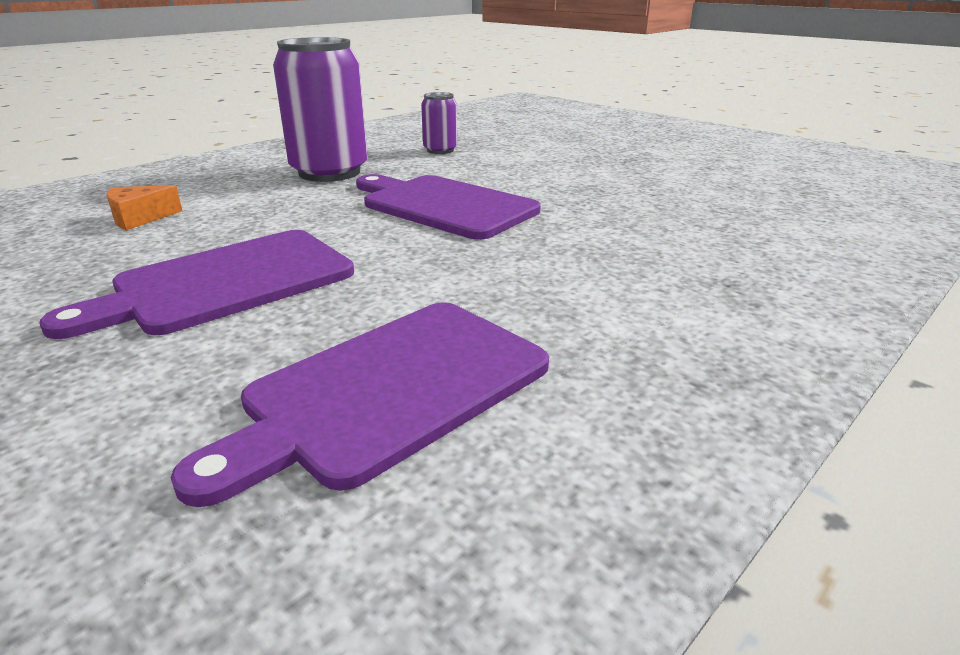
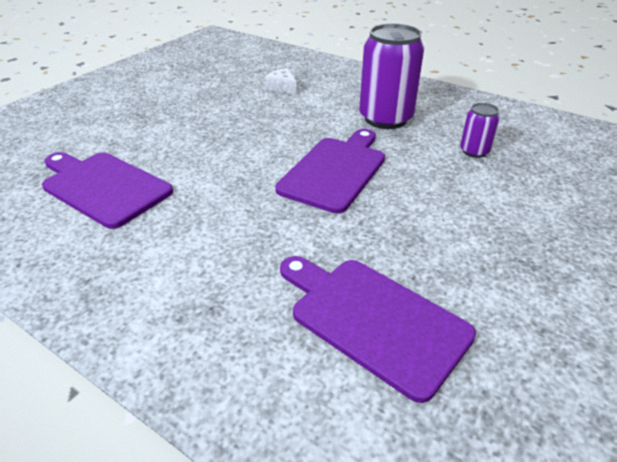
camera: 80 degrees right, 10 degrees up
(140, 218) = (282, 88): orange cheese -> white cheese
(225, 283) = (206, 128): purple cutting board -> purple cutting board (373, 319)

